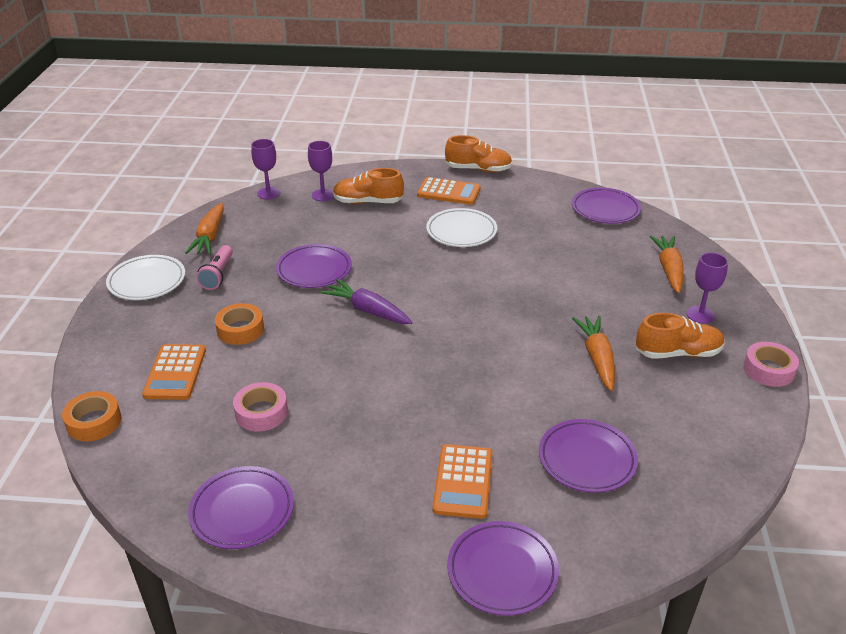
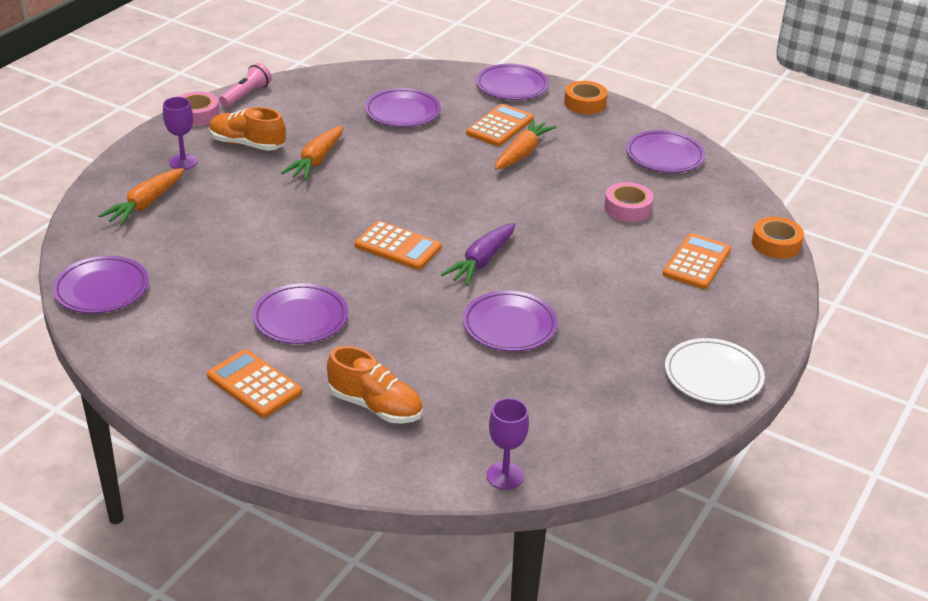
camera: 155 degrees left, 0 degrees up
(209, 237) = (619, 420): orange carrot -> orange carrot (522, 153)
(218, 275) = (625, 356): pink flashlight -> pink flashlight (246, 95)
(240, 329) = (621, 283): orange tape -> orange tape (585, 103)
(323, 195) = (428, 442): purple goblet -> none
(368, 310) = (481, 261): purple carrot -> purple carrot turned 60 degrees clockwise
(444, 301) = (398, 246): none -> orange calculator
(461, 231) = (300, 318): white plate -> purple plate
(478, 169) = (170, 411): orange shoe -> none

